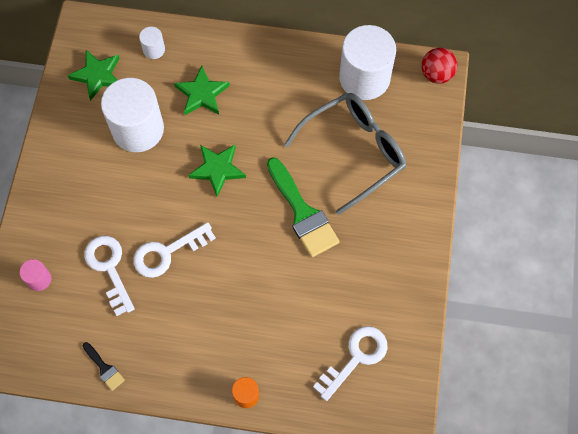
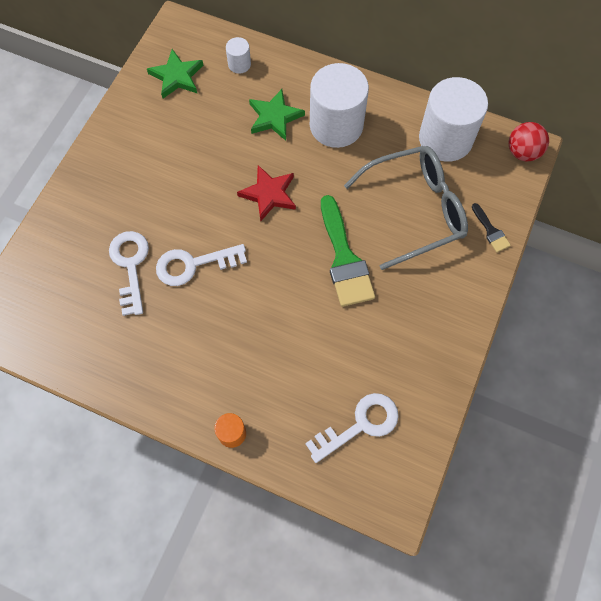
camera: 15 degrees right, 0 degrees up
(39, 279) = (58, 259): pink cylinder -> none
(104, 368) = (94, 366): black brush -> black brush (491, 231)
(138, 129) = (200, 136): white cylinder -> white cylinder (336, 125)
(217, 169) = (269, 194): green star -> red star

